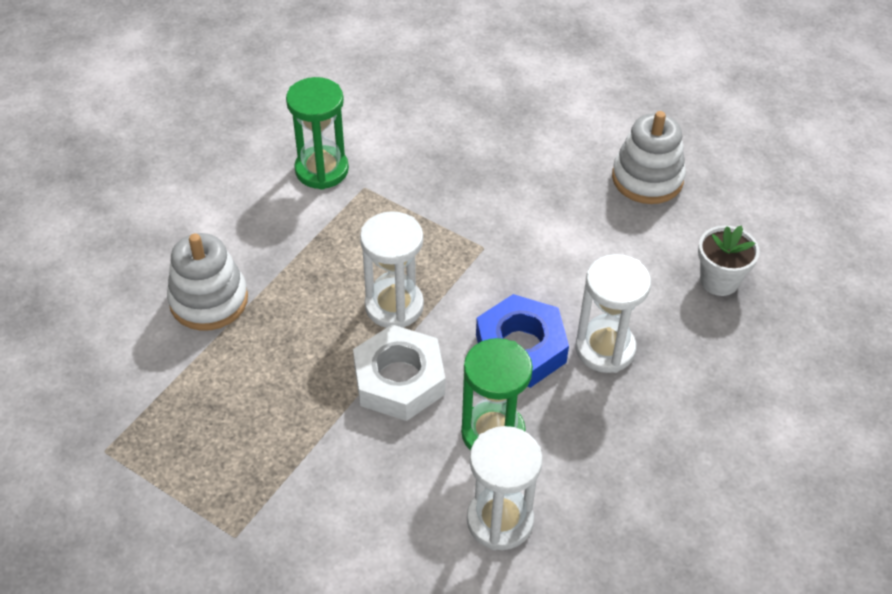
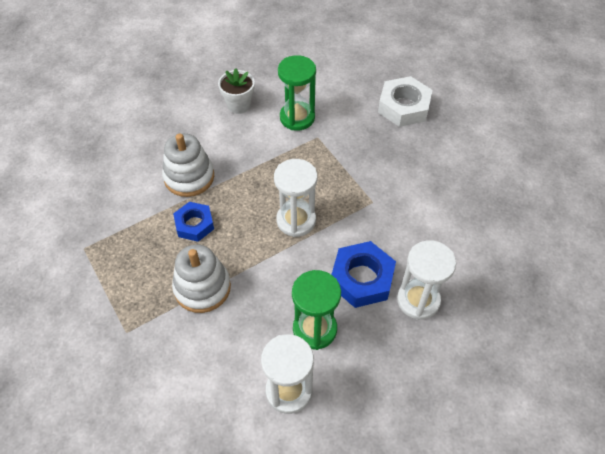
camera: 25 degrees right, 5 degrees up
(253, 361) = (194, 224): none -> blue nut
(399, 380) = (274, 270): white nut -> white nut (403, 107)
(647, 178) = (507, 192): white stacking toy -> white stacking toy (202, 288)
(719, 280) = (523, 282): white flower pot -> white flower pot (239, 105)

